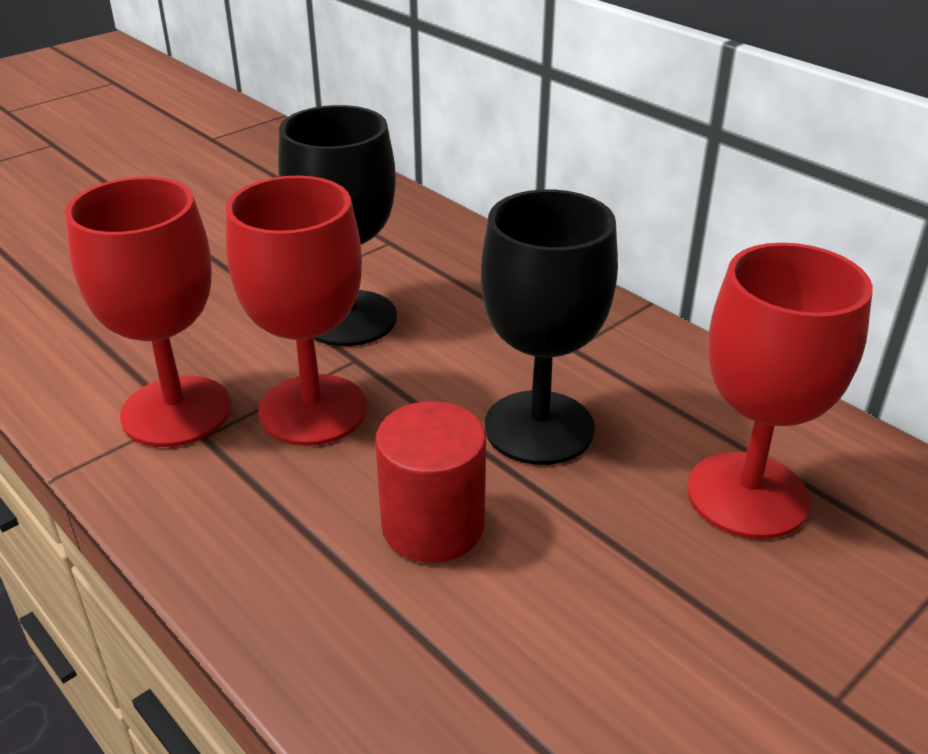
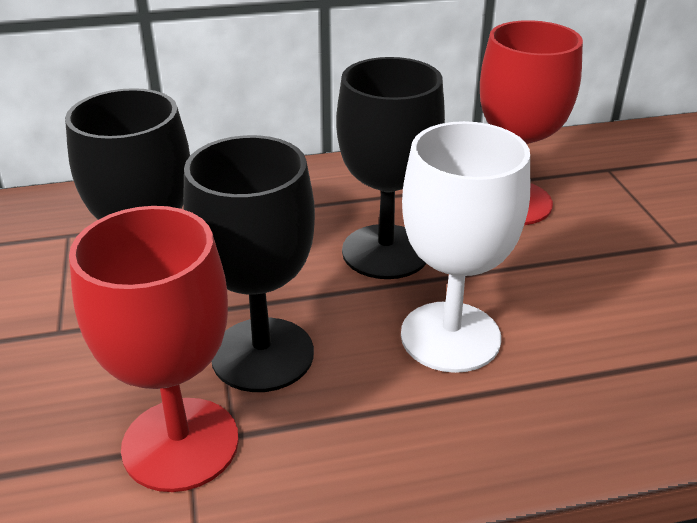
camera: 60 degrees left, 0 degrees up
(313, 410) = (262, 354): red goblet -> black goblet
(433, 525) = (450, 336): red cylinder -> white goblet

